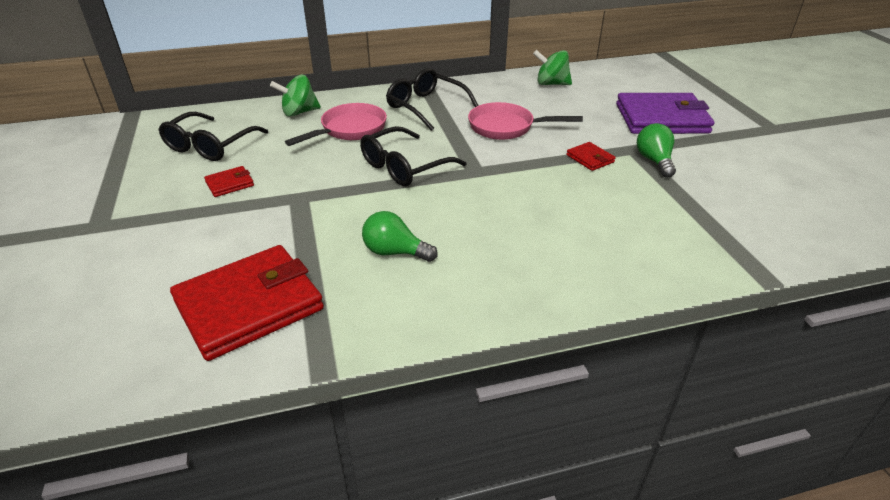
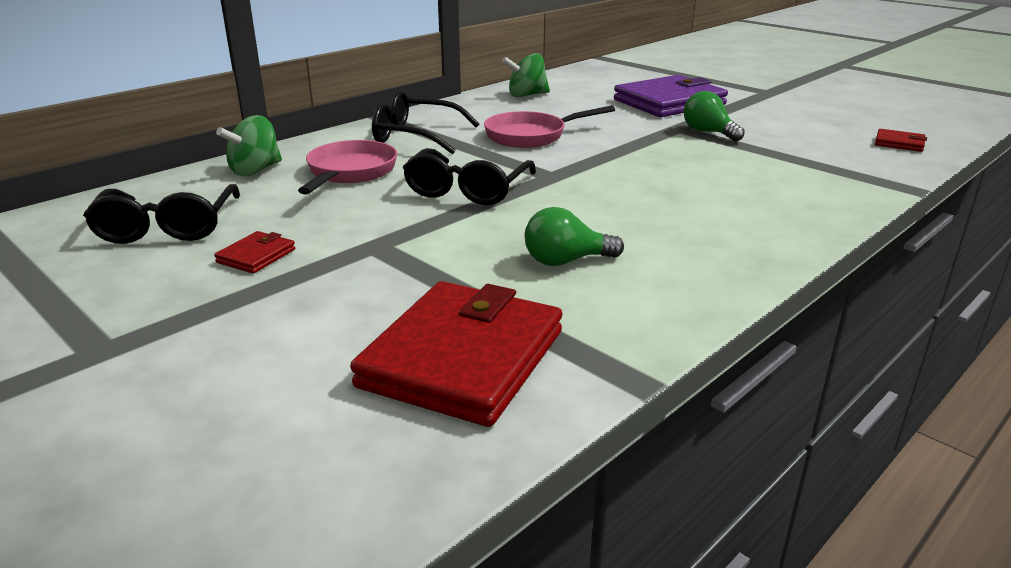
camera: 30 degrees left, 10 degrees down
(590, 158) = (649, 143): red wallet -> red wallet (899, 143)

